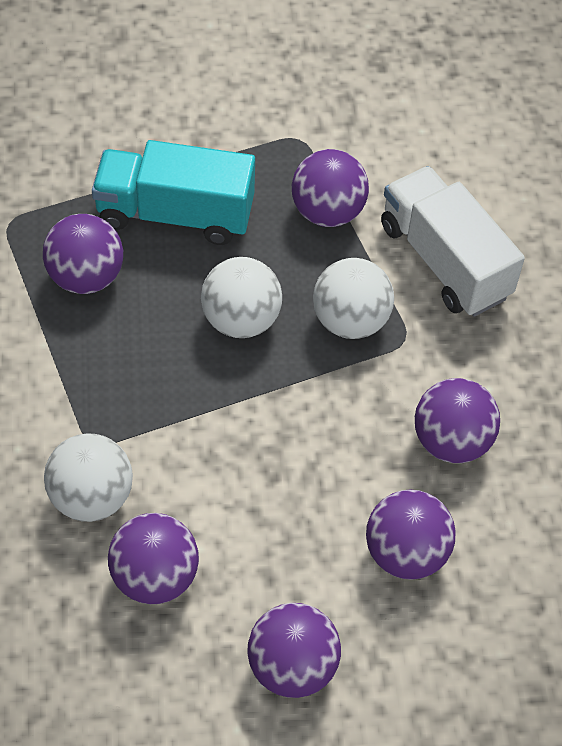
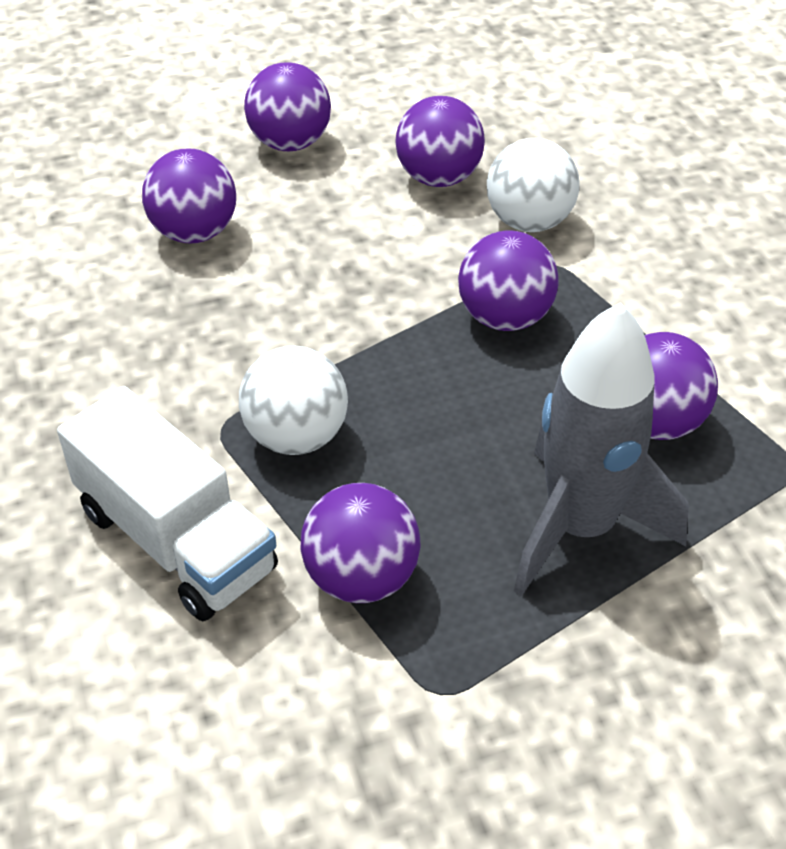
camera: 170 degrees right, 10 degrees down
(175, 214) = (580, 527): turquoise truck -> grey rocket
(241, 320) = (437, 410): white ball -> none
(451, 441) = (152, 332): purple ball -> purple ball (505, 317)

